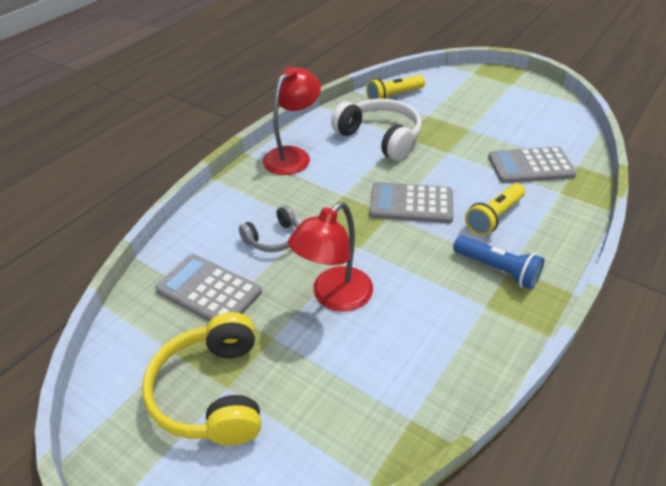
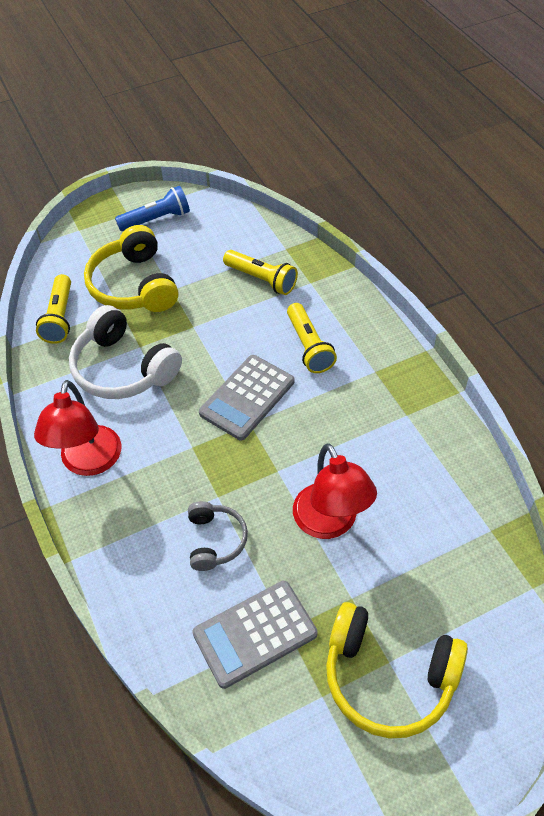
camera: 60 degrees left, 10 degrees up
(293, 155) = (89, 462): red lamp -> red lamp turned 150 degrees counterclockwise
(380, 138) = (123, 368): white headphones -> white headphones turned 120 degrees counterclockwise
(454, 113) = (134, 285): none -> yellow headphones
(497, 270) = (372, 382): blue flashlight -> blue flashlight (157, 219)
(530, 166) = (261, 279): grey calculator -> yellow flashlight

